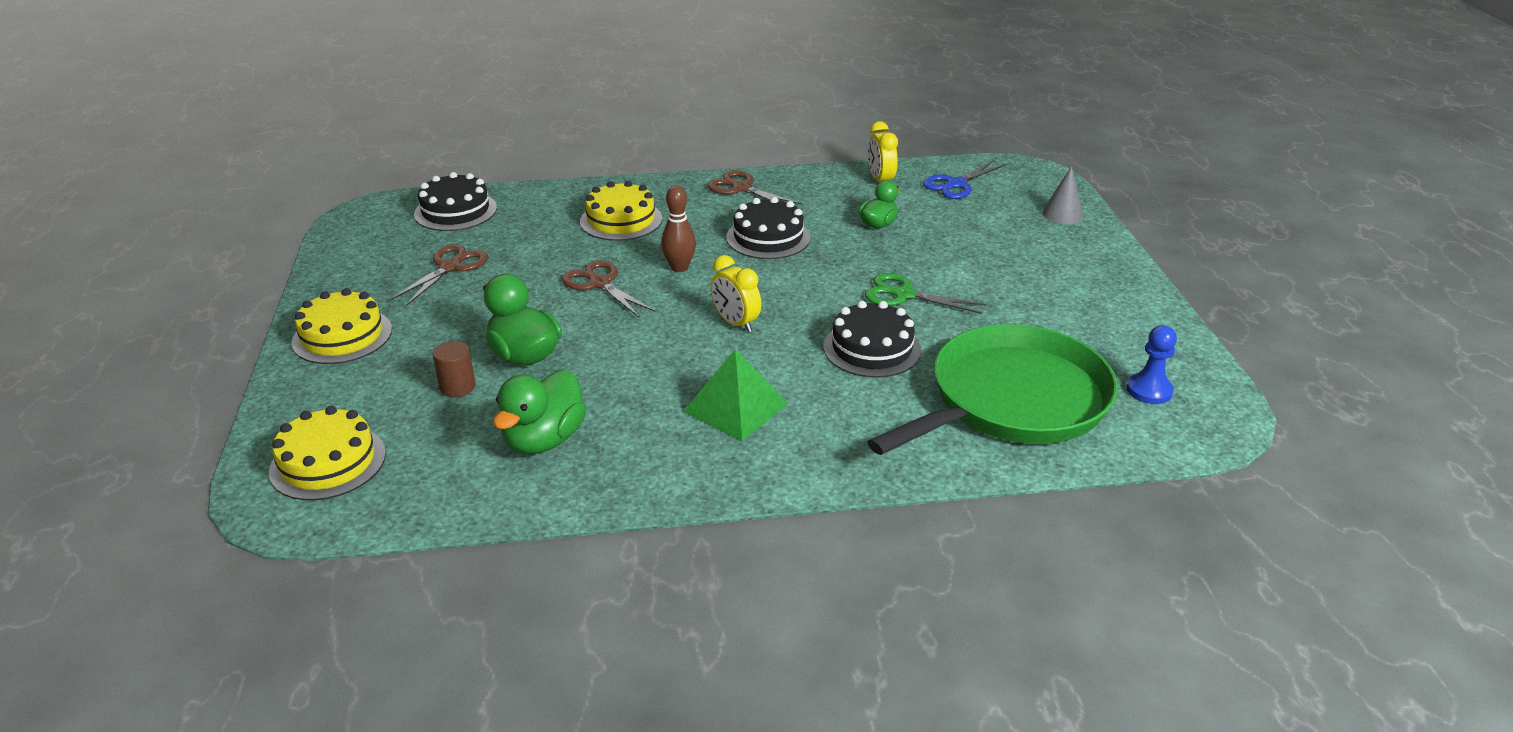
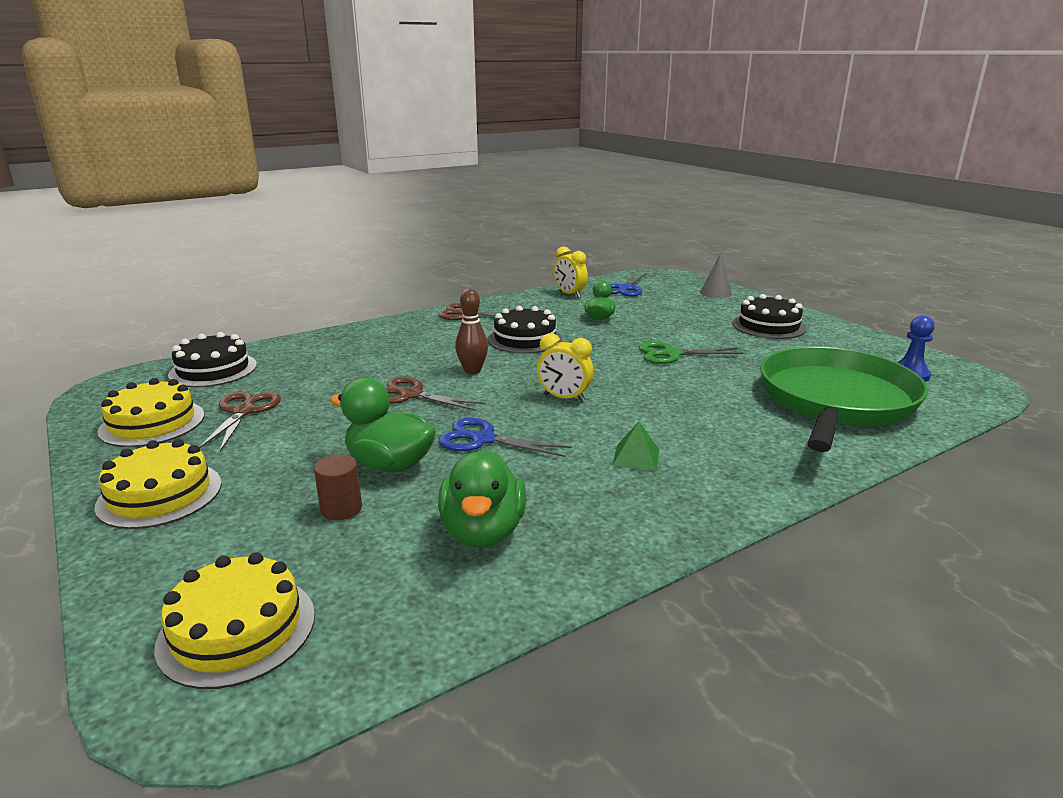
camera: 25 degrees left, 10 degrees down
(619, 350) = (482, 439): none -> blue scissors
(621, 220) = (385, 349): yellow cake -> yellow cake (152, 423)
(736, 407) = (636, 457): green pyramid -> green pyramid, size x0.57
(872, 348) = (692, 391): black cake -> black cake (768, 326)

